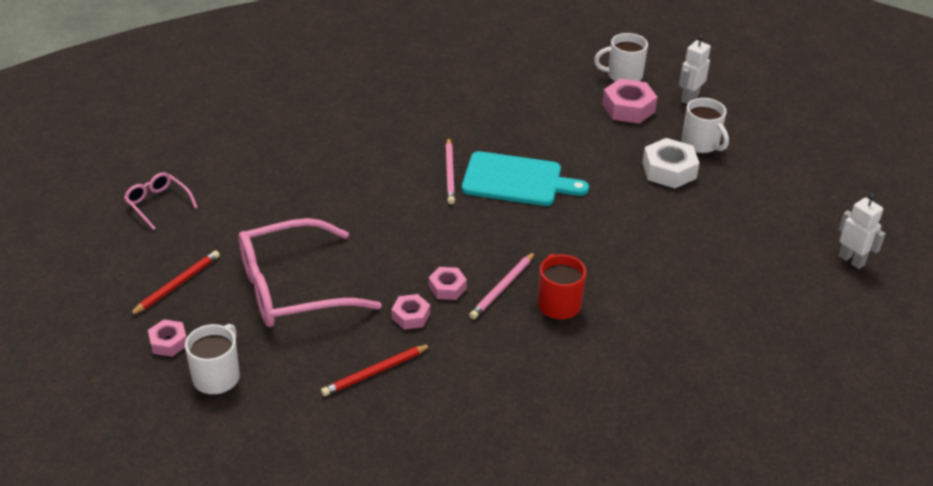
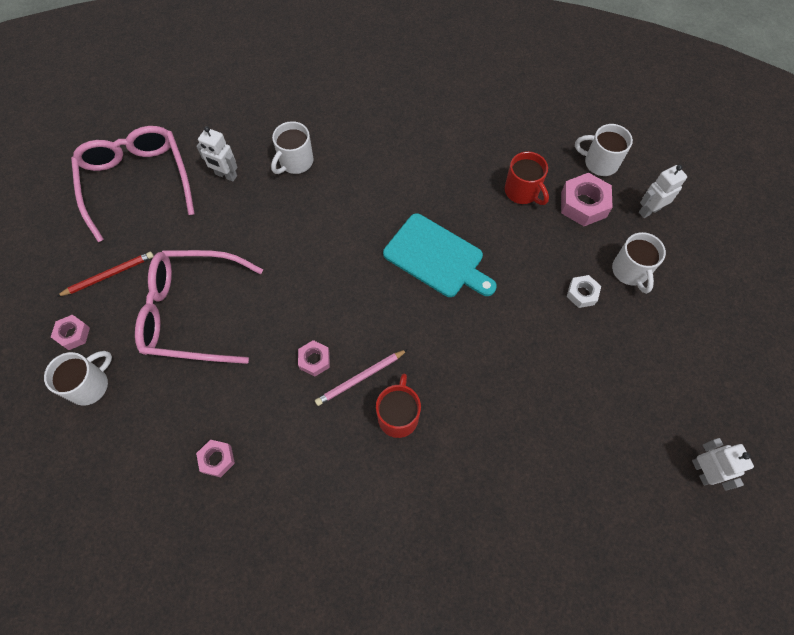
camera: 25 degrees right, 25 degrees up
(158, 204) = (137, 183): pink glasses -> pink glasses, size x2.13
(255, 174) = (226, 175): none -> white robot
(324, 146) = (295, 162): none -> white mug
(375, 372) = (209, 431): red pencil -> none
(411, 316) = (269, 380): pink nut -> pink nut (217, 459)
(450, 173) = (383, 229): pink pencil -> none
(566, 113) = (522, 192): none -> red mug
(669, 170) = (582, 293): white nut -> white nut, size x0.59

